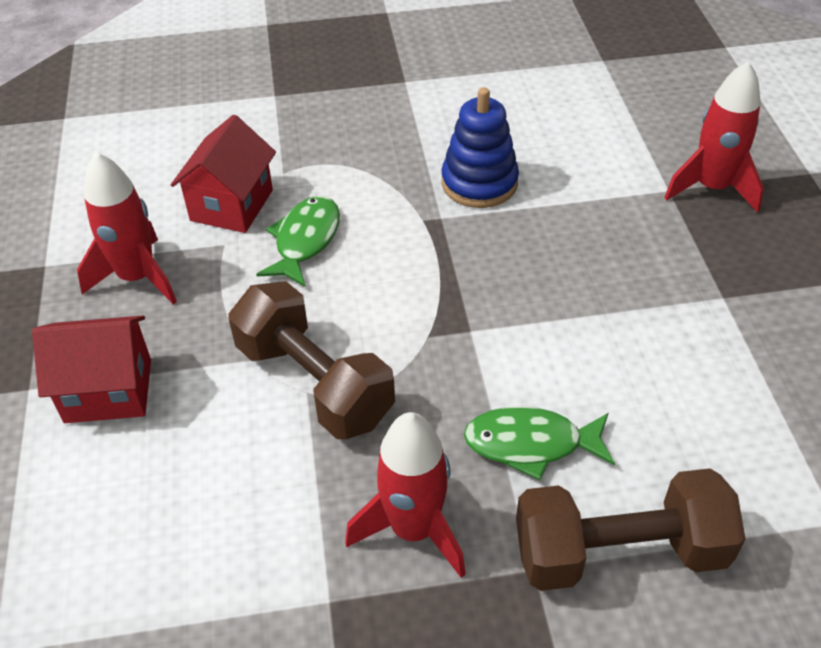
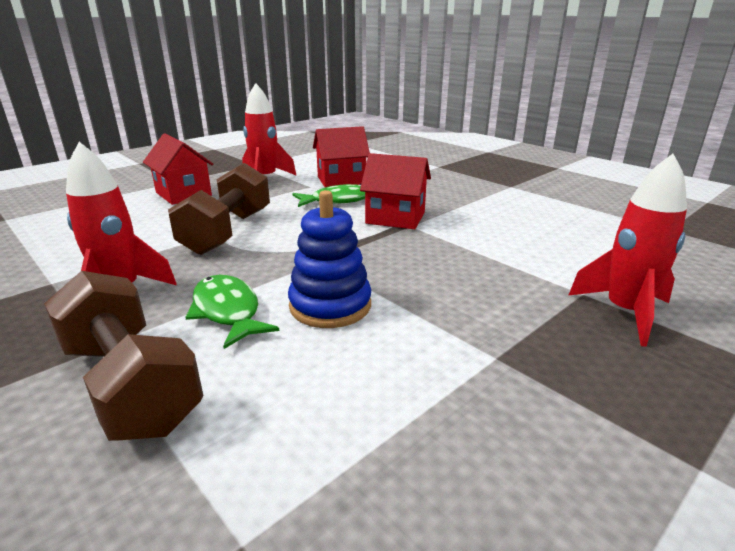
camera: 55 degrees right, 20 degrees down
(409, 218) = (395, 218): none -> red house
(479, 183) = (460, 227): blue stacking toy -> blue stacking toy (330, 305)

